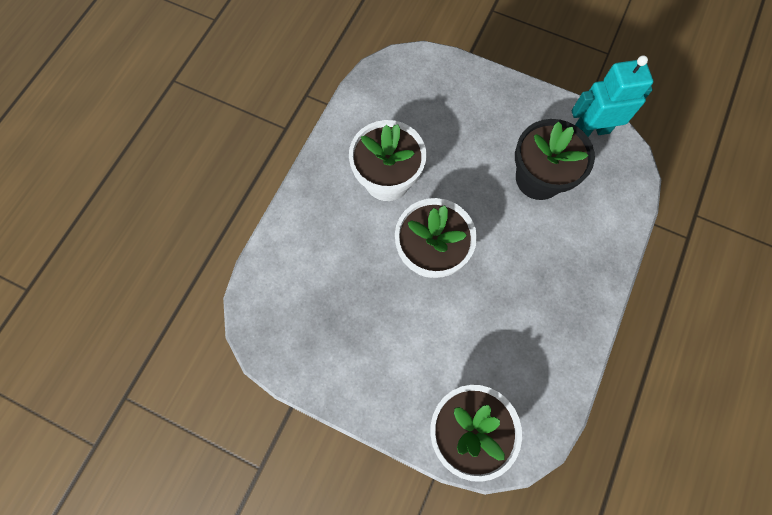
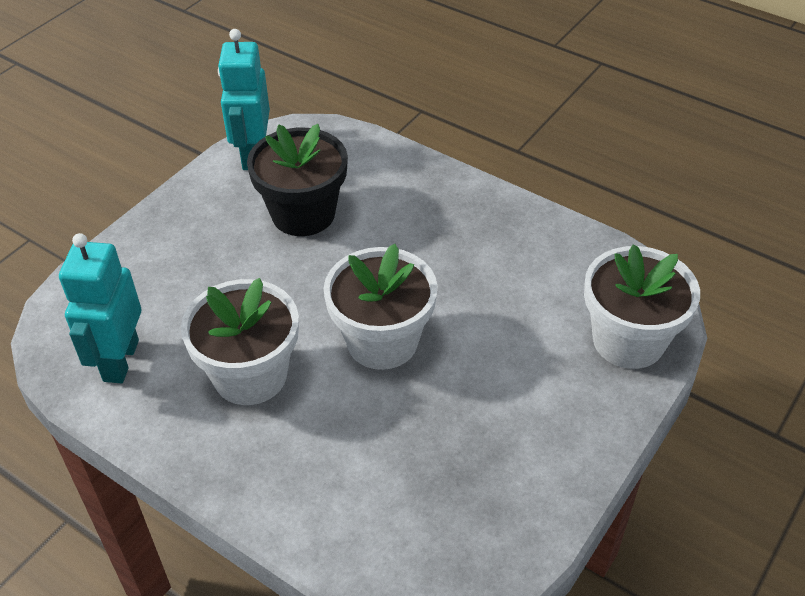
camera: 80 degrees left, 25 degrees down
(385, 104) = (120, 360): none -> turquoise robot

